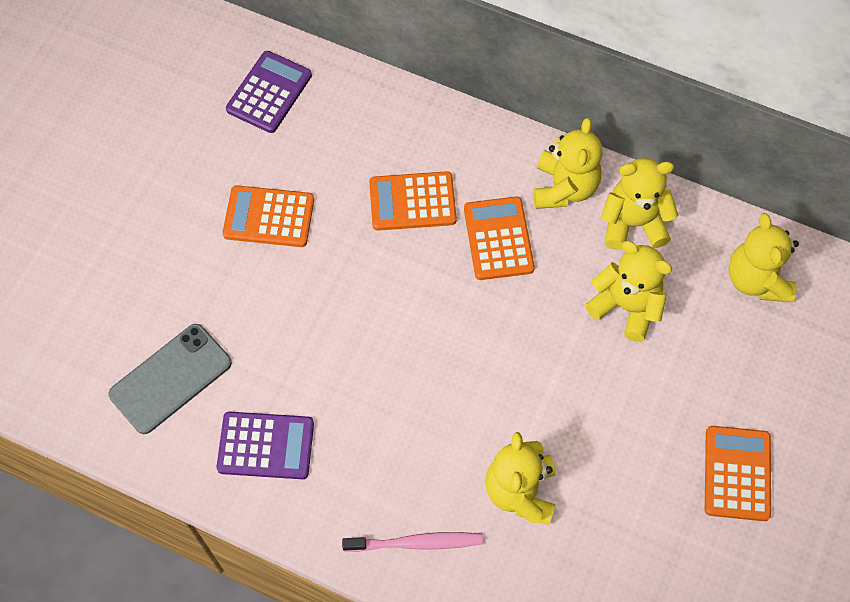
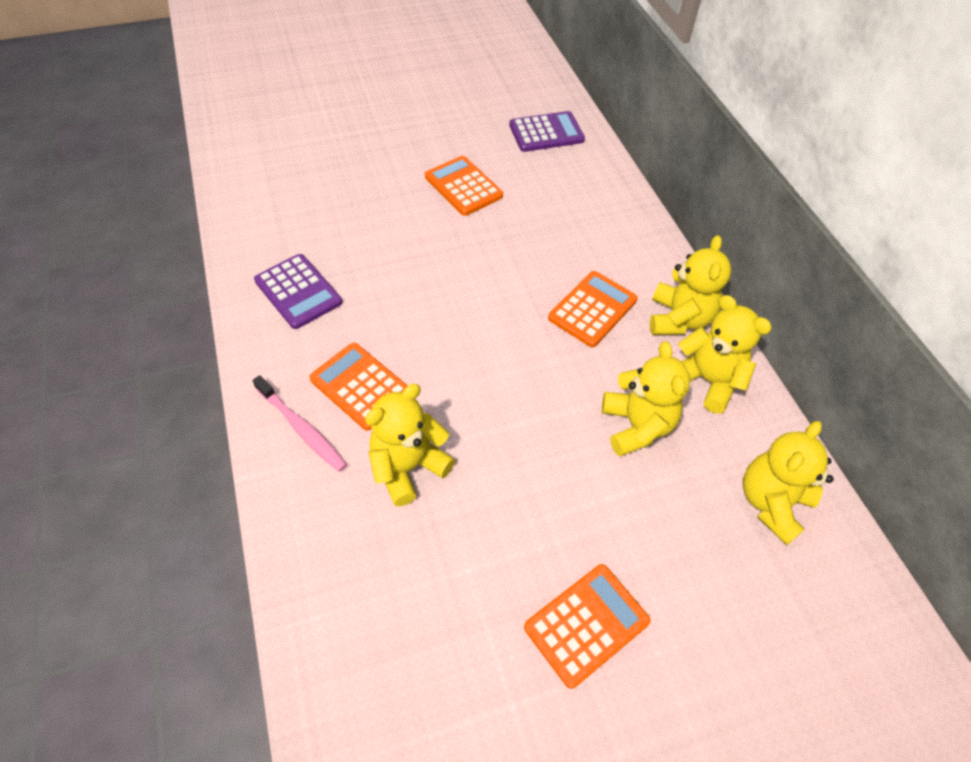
camera: 45 degrees right, 10 degrees down
(170, 378) = (300, 215): grey phone -> none
(412, 202) = (561, 245): orange calculator -> orange calculator (360, 386)
(564, 188) = (678, 319): yellow teddy bear -> yellow teddy bear turned 45 degrees counterclockwise

